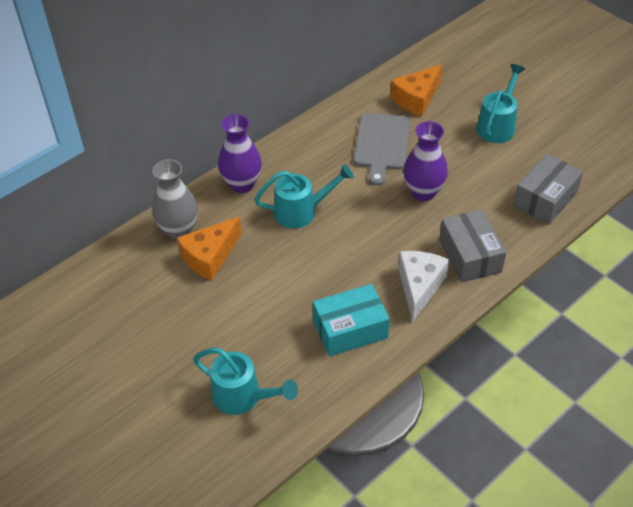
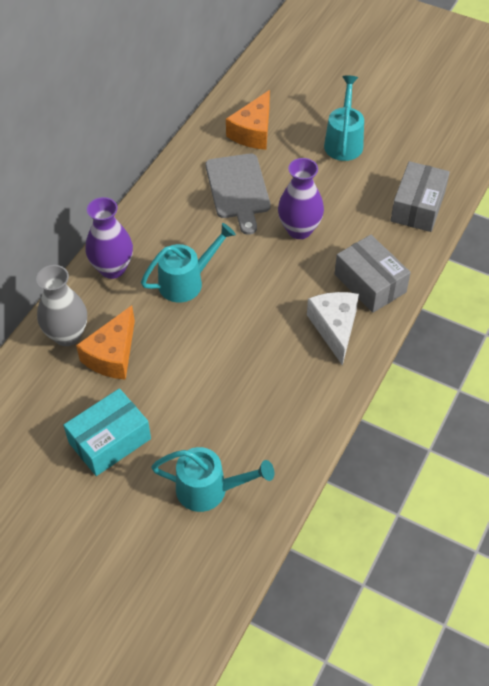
camera: 20 degrees left, 5 degrees up
(350, 329) = (286, 390): turquoise box -> turquoise box (109, 440)

